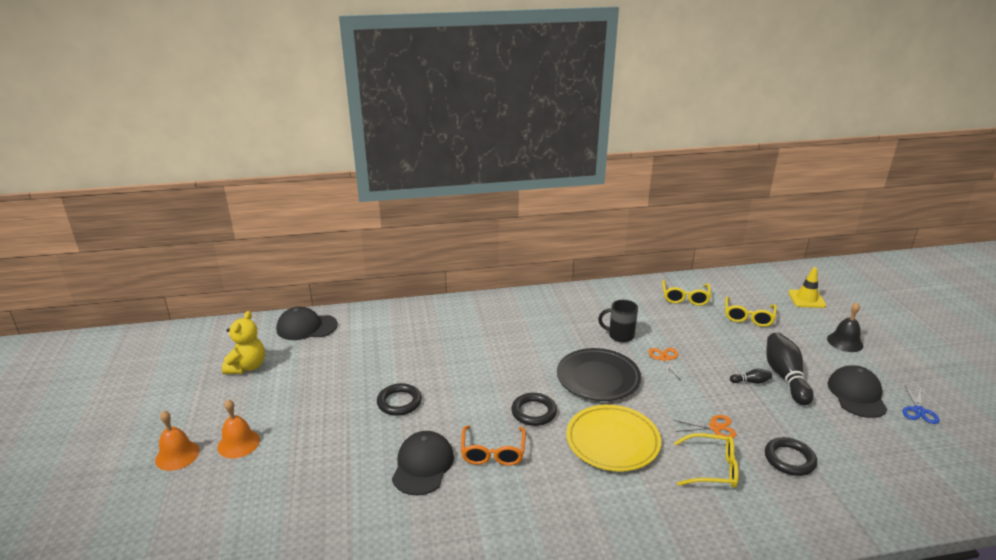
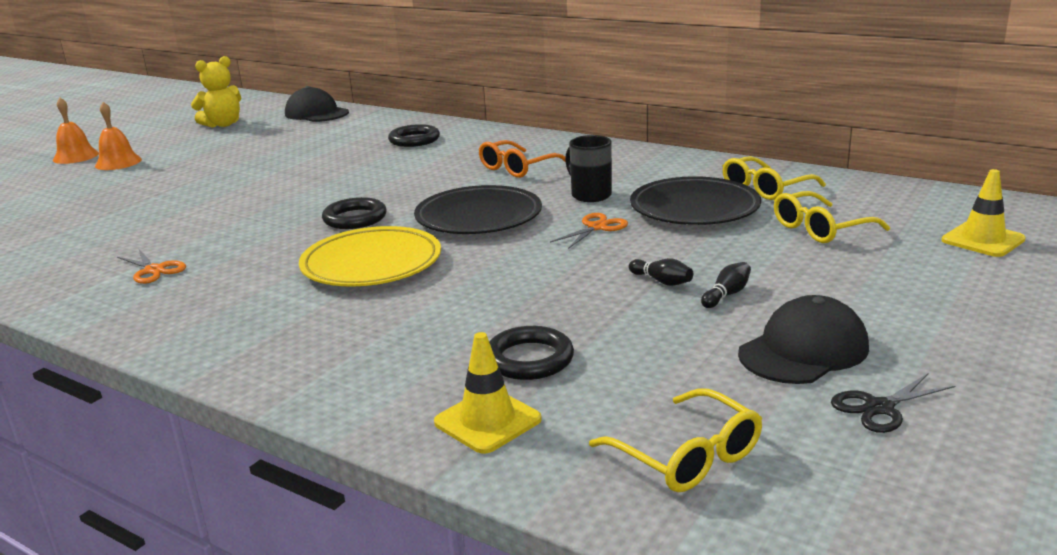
camera: 45 degrees right, 5 degrees down
(399, 402) = (268, 176): black ring -> black ring (414, 140)
(423, 465) = (188, 217): black cap -> none
(493, 452) = (255, 230): orange glasses -> orange glasses (517, 168)
(681, 325) = (694, 208): none -> black plate
(712, 468) = (417, 325): yellow glasses -> yellow glasses (687, 456)
(714, 427) = (508, 298): orange scissors -> orange scissors (154, 270)
(785, 377) = (726, 294): black bowling pin -> black bowling pin, size x0.45
(838, 503) = (487, 421): none -> yellow traffic cone
(845, 342) = (935, 298): black bell -> none
(918, 411) = (879, 408): blue scissors -> black scissors

